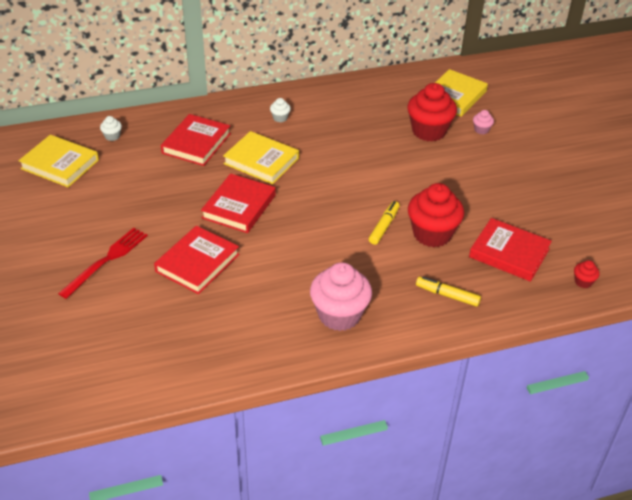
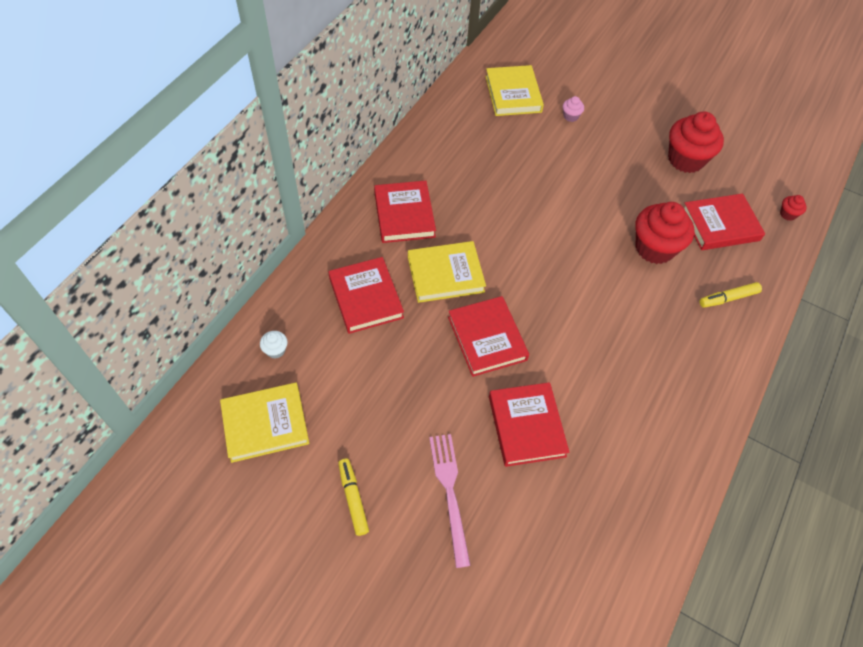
camera: 45 degrees left, 15 degrees up
(106, 260) = (450, 493): red fork -> pink fork
(280, 118) = (404, 215): white cupcake -> red book
(339, 315) = (685, 381): pink cupcake -> none
(384, 226) = (615, 268): yellow marker -> yellow marker (353, 498)
(429, 131) = (536, 145): red cupcake -> red cupcake (686, 159)

